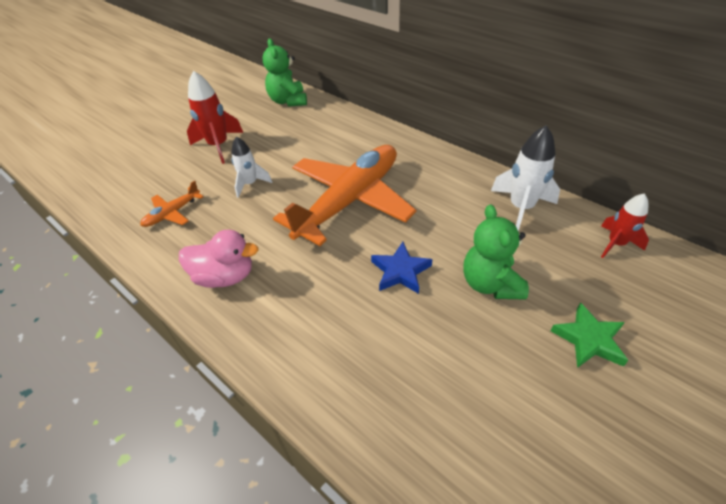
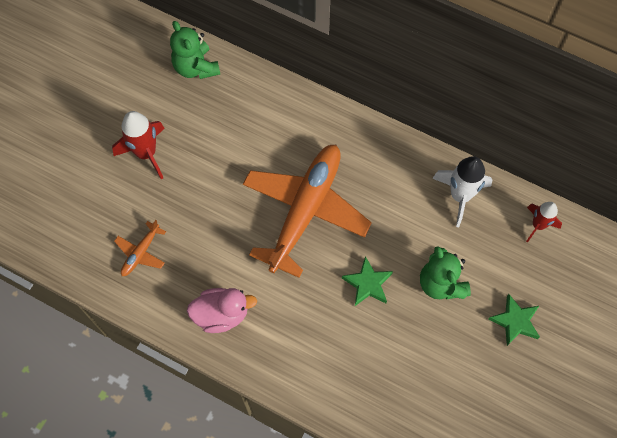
camera: 15 degrees left, 20 degrees up
(250, 184) = (202, 203): white rocket -> none
(400, 271) = (367, 284): blue star -> green star

